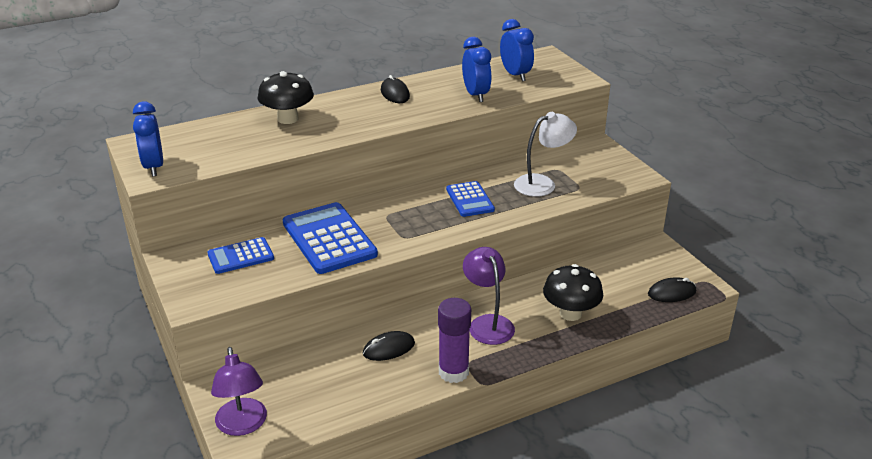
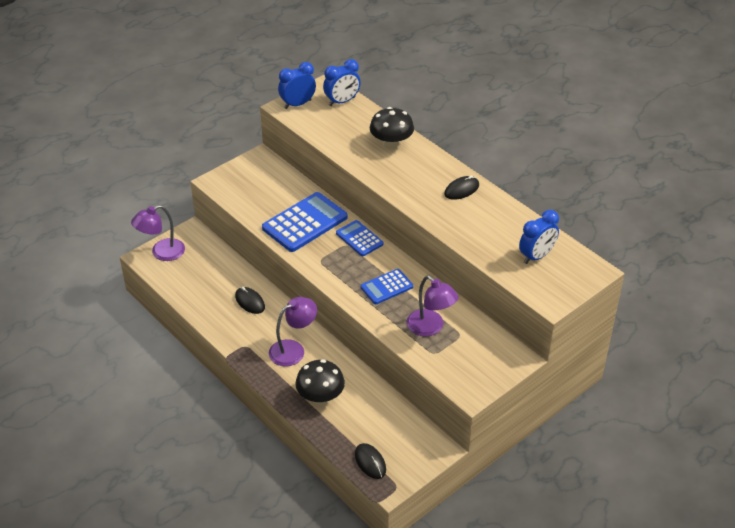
camera: 75 degrees right, 10 degrees up
(240, 256) = (270, 187): blue calculator -> blue calculator (359, 238)
(453, 372) = (234, 340): purple glue stick -> none
(476, 95) = (482, 237): blue clock -> blue clock (342, 101)
(542, 183) = (430, 328): white lamp -> purple lamp

